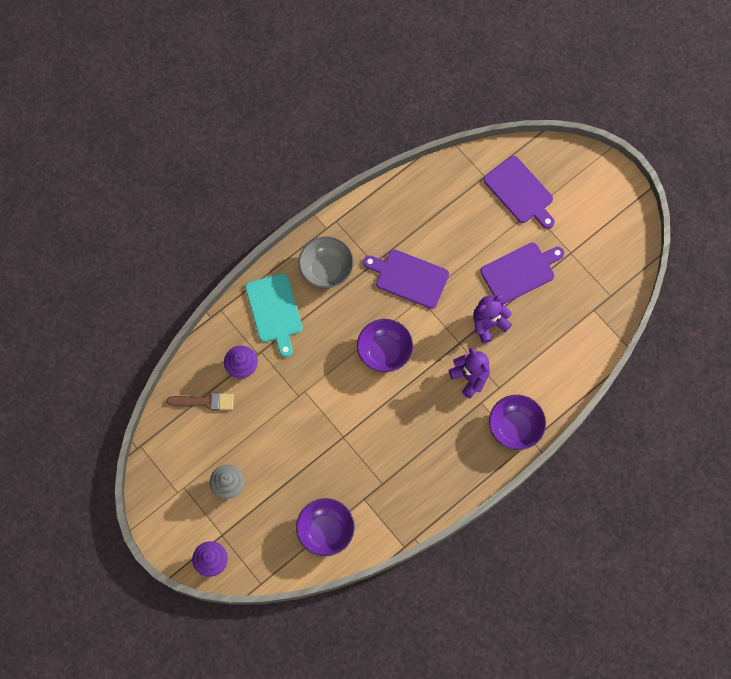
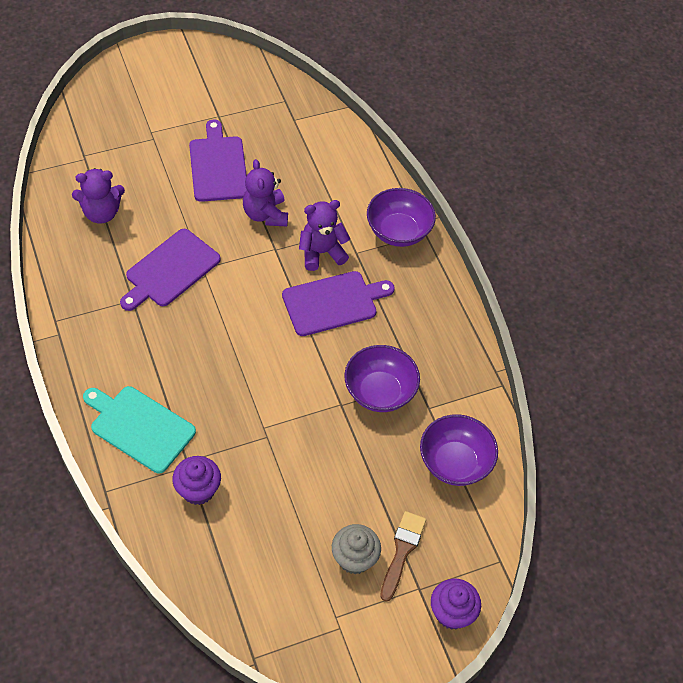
camera: 75 degrees left, 15 degrees down
(205, 401) = (225, 551): brown brush -> brown brush (402, 551)
(274, 311) = (139, 427): turquoise cutting board -> turquoise cutting board turned 150 degrees counterclockwise
(326, 269) = (114, 351): grey bowl -> none
(384, 351) = (251, 325): purple bowl -> purple bowl (380, 392)
(440, 210) = (101, 213): none -> purple teddy bear
(520, 192) = (123, 134): purple cutting board -> purple cutting board (333, 303)

